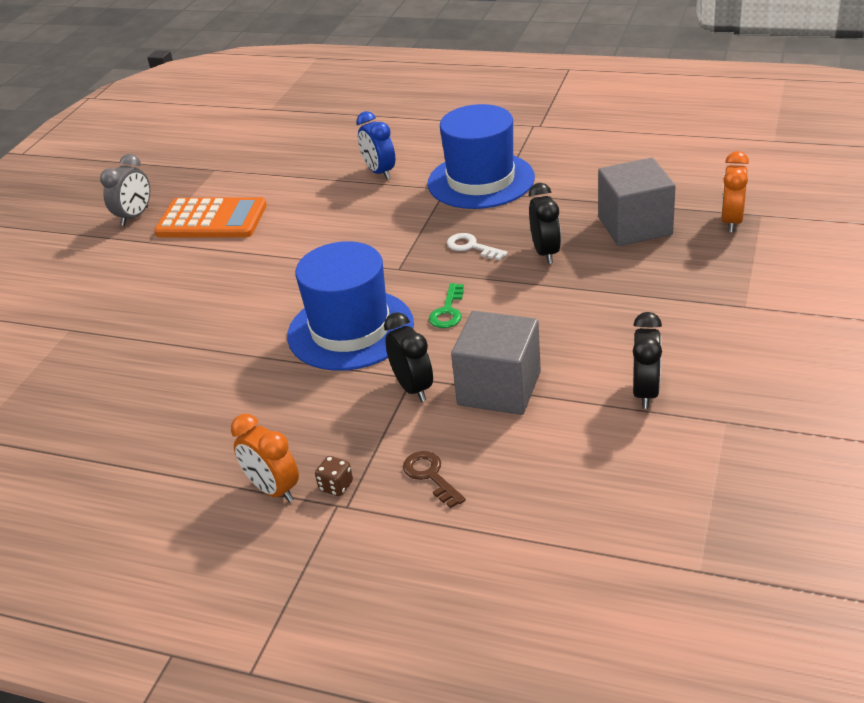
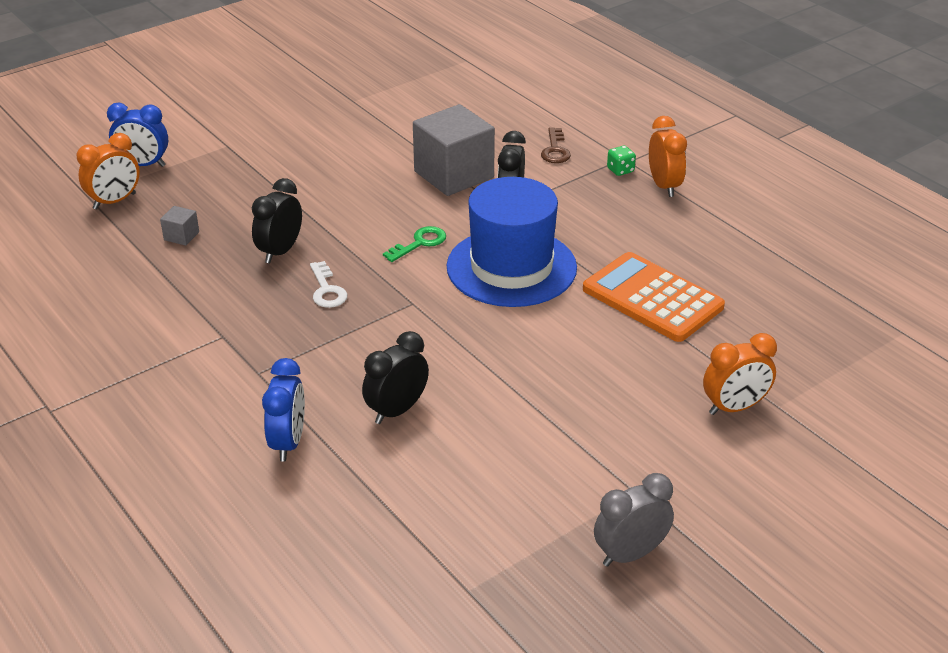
camera: 150 degrees left, 0 degrees up
(102, 314) = (734, 407): none -> orange clock
(211, 220) = (538, 484): orange calculator -> orange calculator (652, 298)
(336, 486) = (620, 170): brown dice -> green dice
(481, 180) = (214, 362): blue hat -> none
(635, 226) = (181, 236): grey cube -> grey cube, size x0.42
(645, 392) = (370, 132): black clock -> black clock (397, 410)
(773, 255) = (143, 165): none -> blue clock

